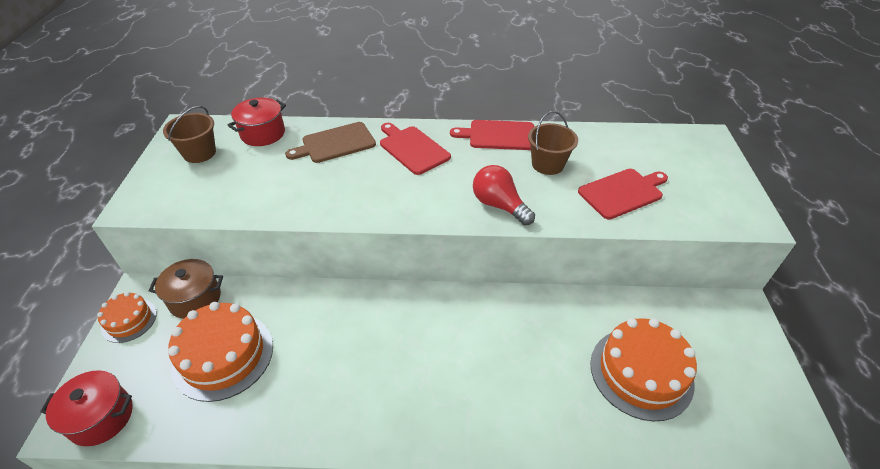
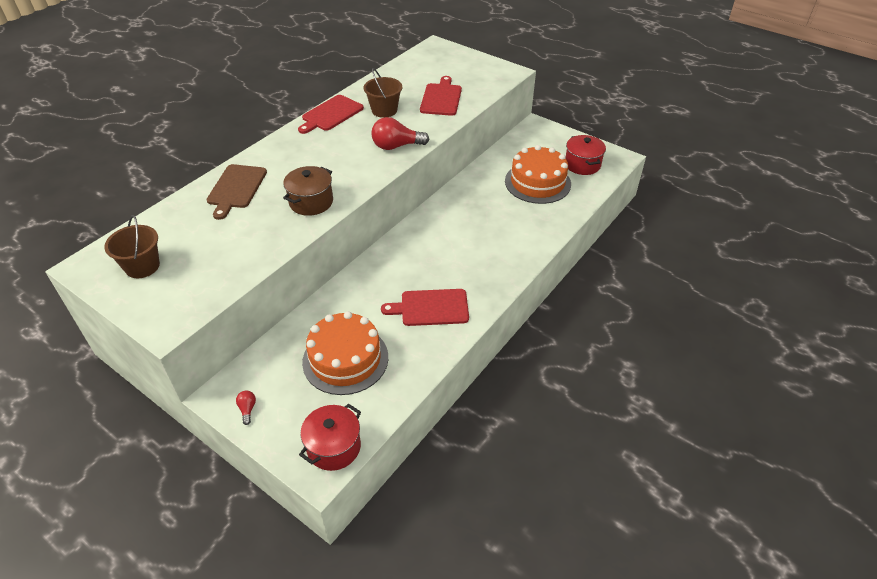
camera: 55 degrees left, 0 degrees up
(129, 320) = (247, 409): orange cake -> red light bulb
(195, 299) = (269, 360): brown pot -> brown pot (311, 202)
(263, 134) = (167, 222): red pot -> red pot (582, 165)
(412, 148) = (293, 155): red cutting board -> red cutting board (431, 307)

